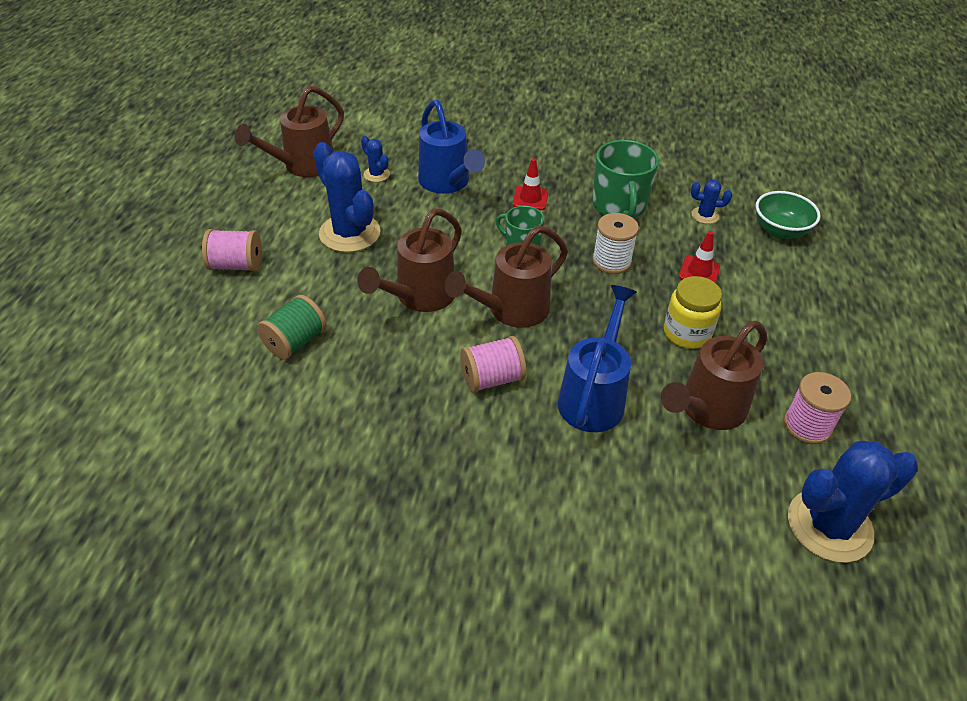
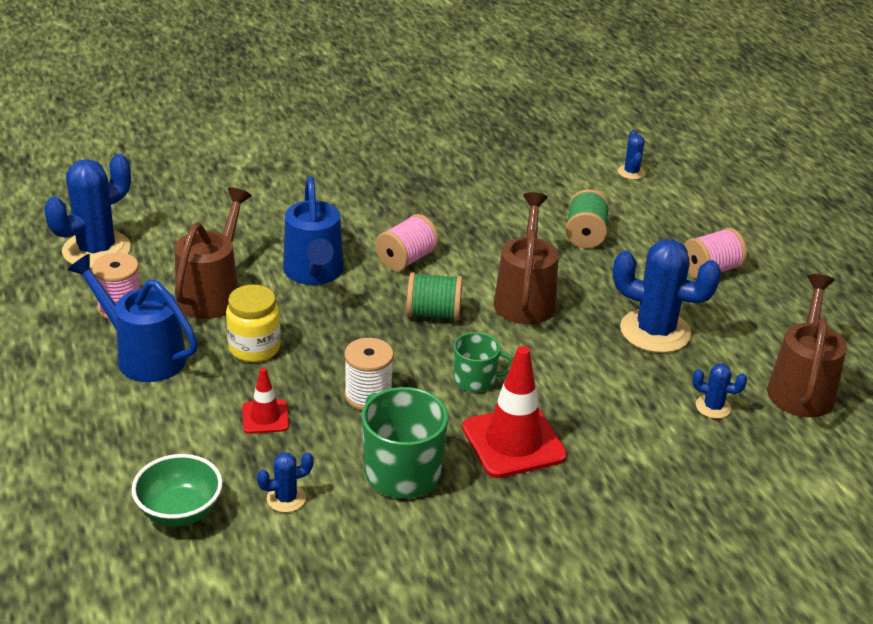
camera: 150 degrees right, 10 degrees down
(146, 406) = (631, 172): none -> blue cactus
(447, 183) = (625, 426): blue watering can -> blue watering can (143, 355)
(511, 310) = (433, 314): brown watering can -> green spool
(530, 198) = (513, 442): red traffic cone -> red traffic cone, size x1.89

